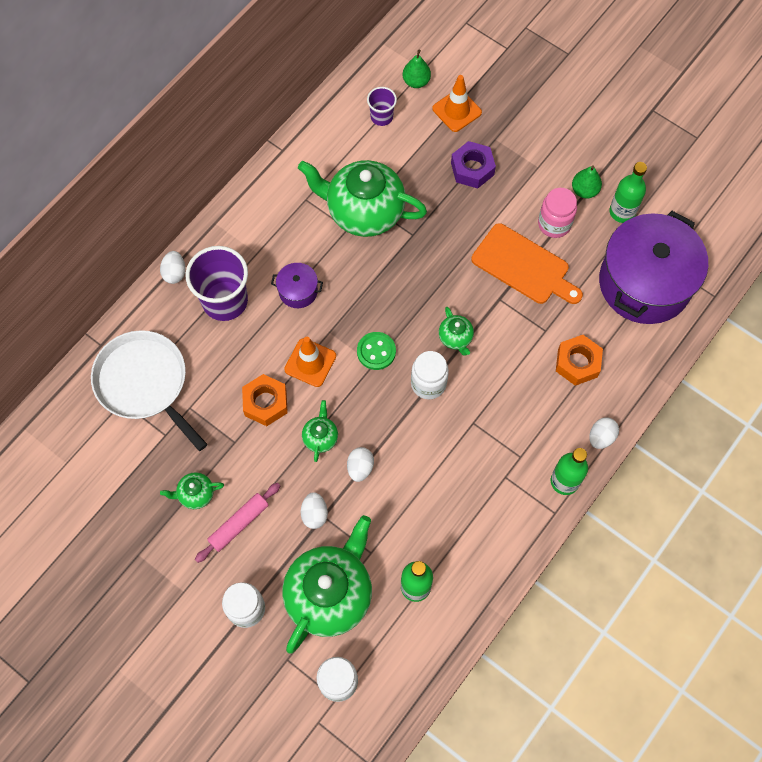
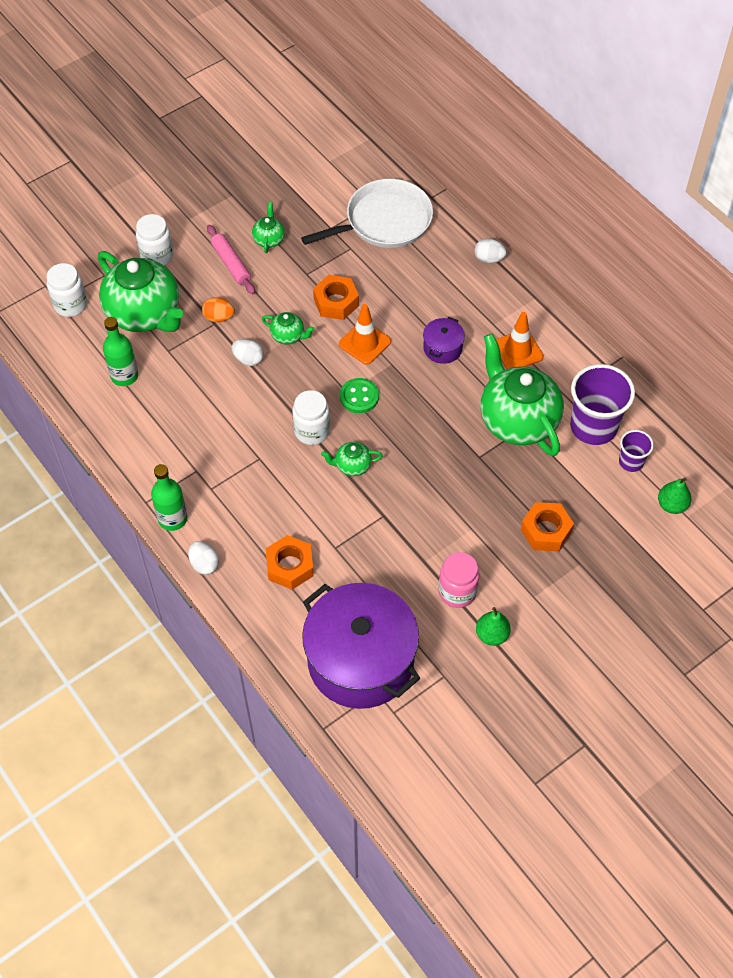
camera: 105 degrees right, 10 degrees down
(225, 301) = (448, 291): purple cup -> purple cup (593, 426)
(314, 514) = (219, 317): white egg -> orange egg
(364, 212) = (517, 420): green teapot -> green teapot turned 60 degrees counterclockwise
(457, 110) = (625, 535): orange traffic cone -> orange traffic cone (518, 351)
(472, 169) = (546, 531): purple nut -> orange nut
(524, 266) = (414, 548): orange cutting board -> none
(622, 212) = (454, 665): green bottle -> none

